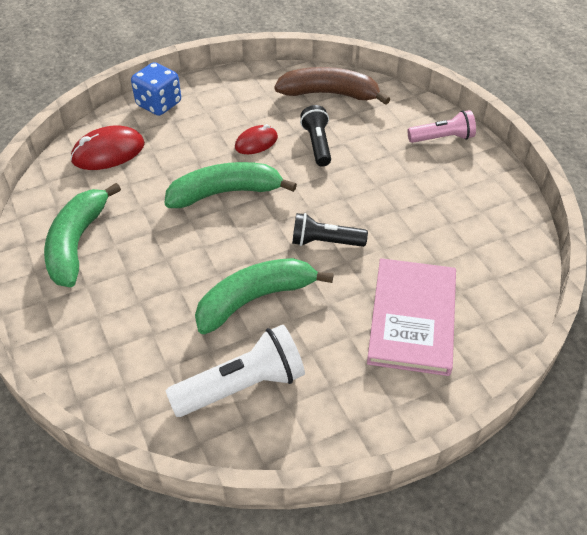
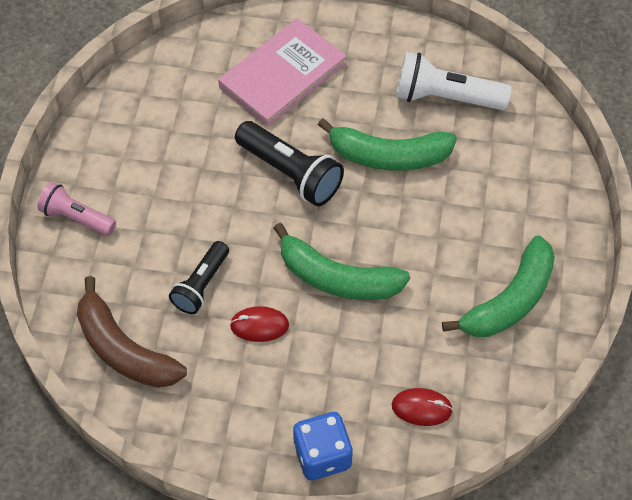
camera: 145 degrees left, 10 degrees up
(108, 152) = (421, 408): red mouse -> red mouse, size x0.64
(325, 242) = (290, 173): black flashlight -> black flashlight, size x1.54

